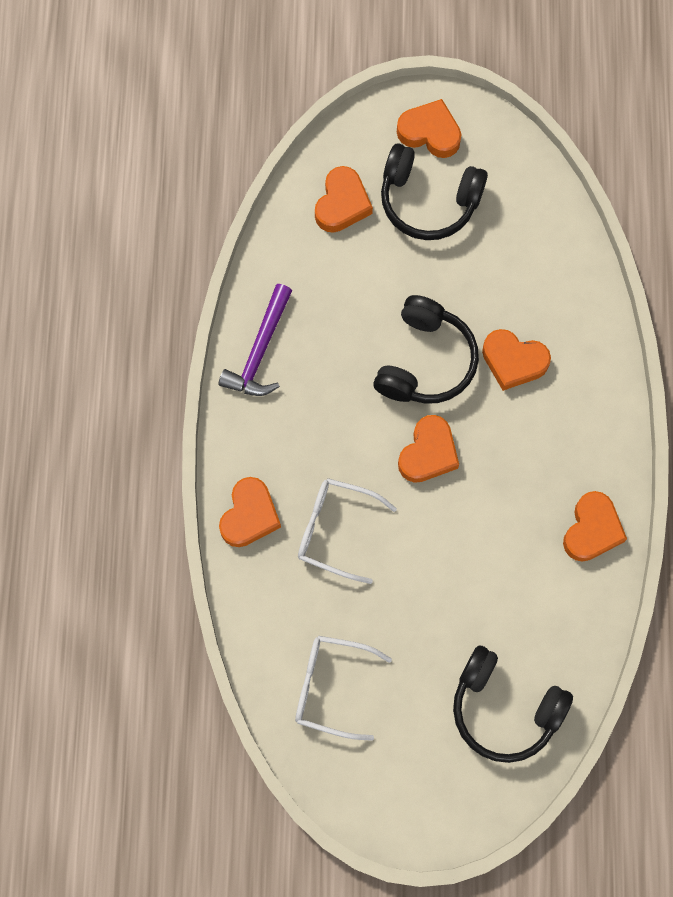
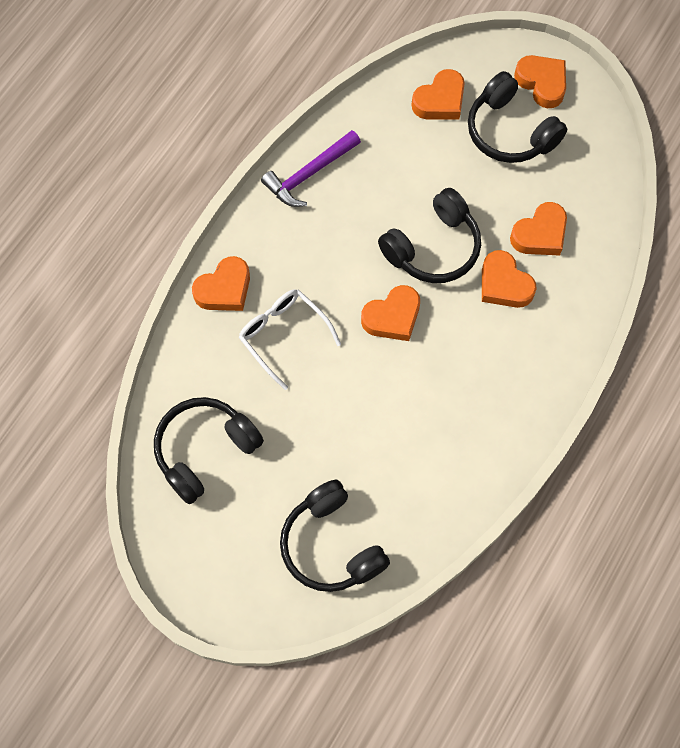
camera: 30 degrees right, 5 degrees down
(331, 687) = (205, 450): white glasses -> black headphones
(592, 530) = (489, 446): orange heart -> orange heart (540, 234)

